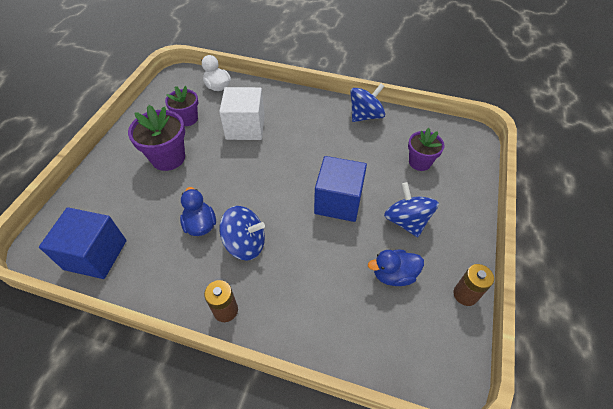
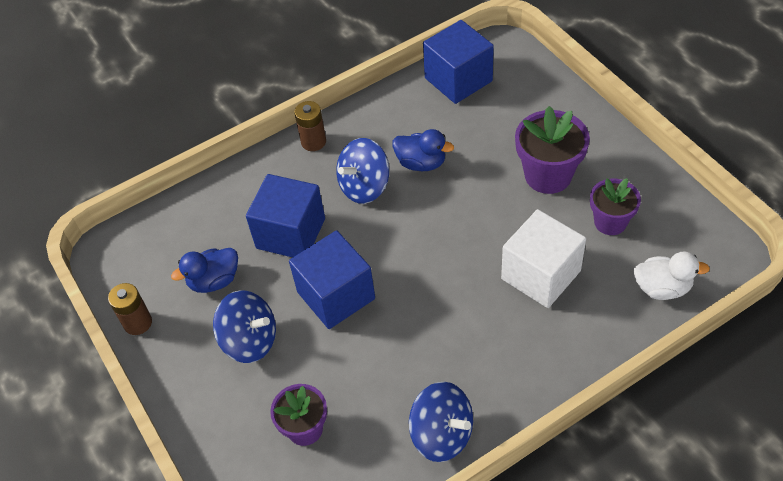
camera: 135 degrees right, 0 degrees up
(319, 259) = (290, 233): none -> blue cube
(365, 116) = (442, 434): blue spinning top -> blue spinning top turned 60 degrees counterclockwise
(393, 275) = (214, 281): blue duck -> blue duck turned 150 degrees counterclockwise

